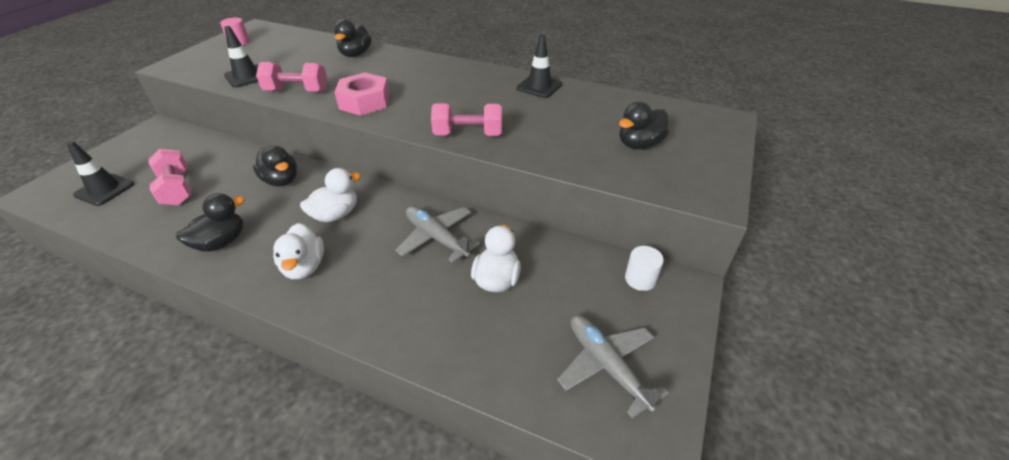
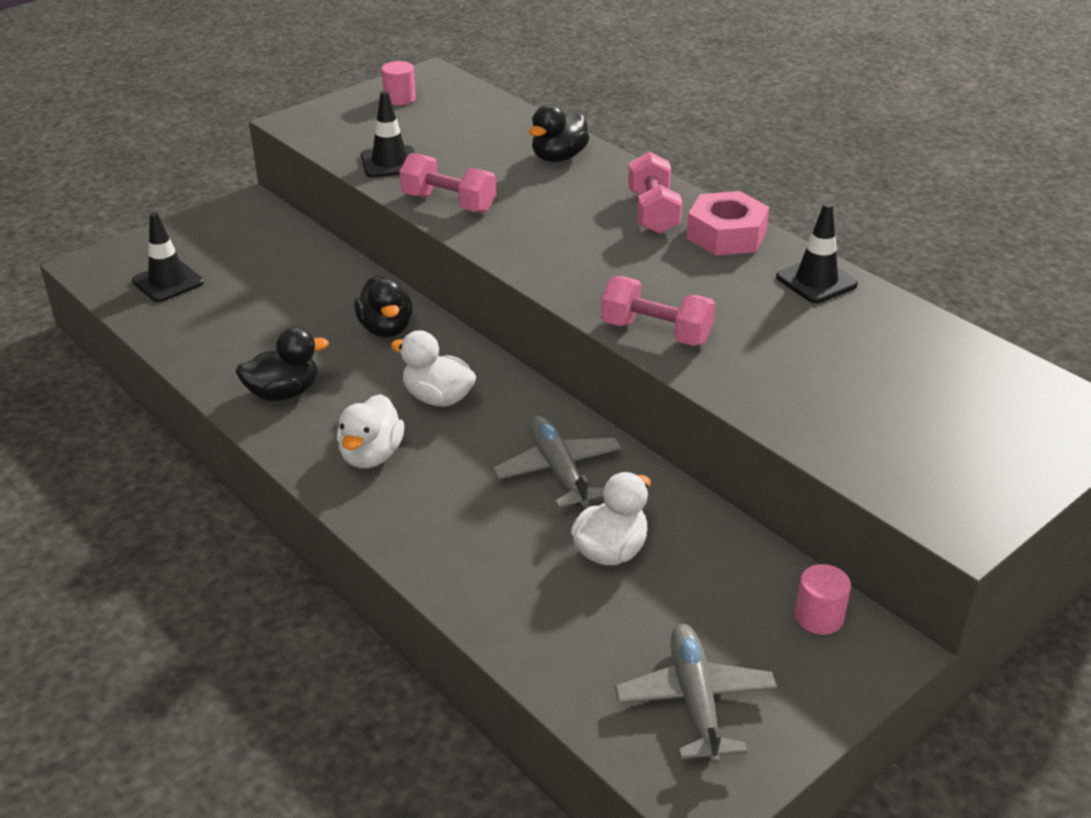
camera: 25 degrees right, 5 degrees down
(177, 189) = (252, 305): pink dumbbell -> pink dumbbell (653, 213)
(335, 214) = (438, 398): white duck -> white duck turned 135 degrees counterclockwise
(364, 102) = (534, 243): pink nut -> pink nut (726, 235)
(639, 144) = (910, 417): black duck -> none
(640, 279) = (819, 617): white cylinder -> pink cylinder

